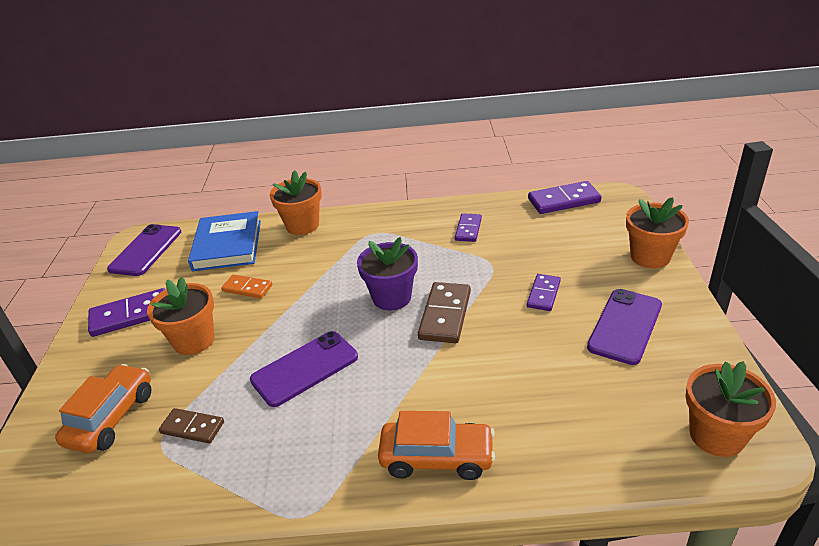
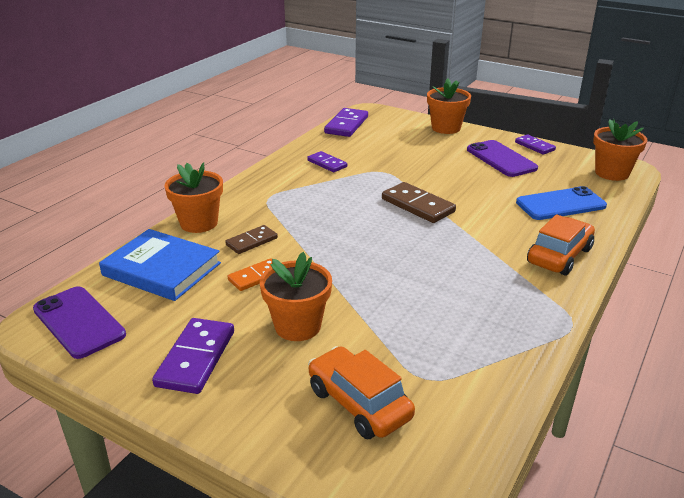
camera: 60 degrees left, 5 degrees down
(192, 428) = (425, 355): brown domino -> brown domino (252, 241)
(305, 368) = (410, 279): purple phone -> none
(392, 297) = (368, 217): purple flower pot -> none
(543, 294) = (440, 168): purple domino -> purple domino (534, 146)
(564, 416) = (560, 204): none -> blue phone

